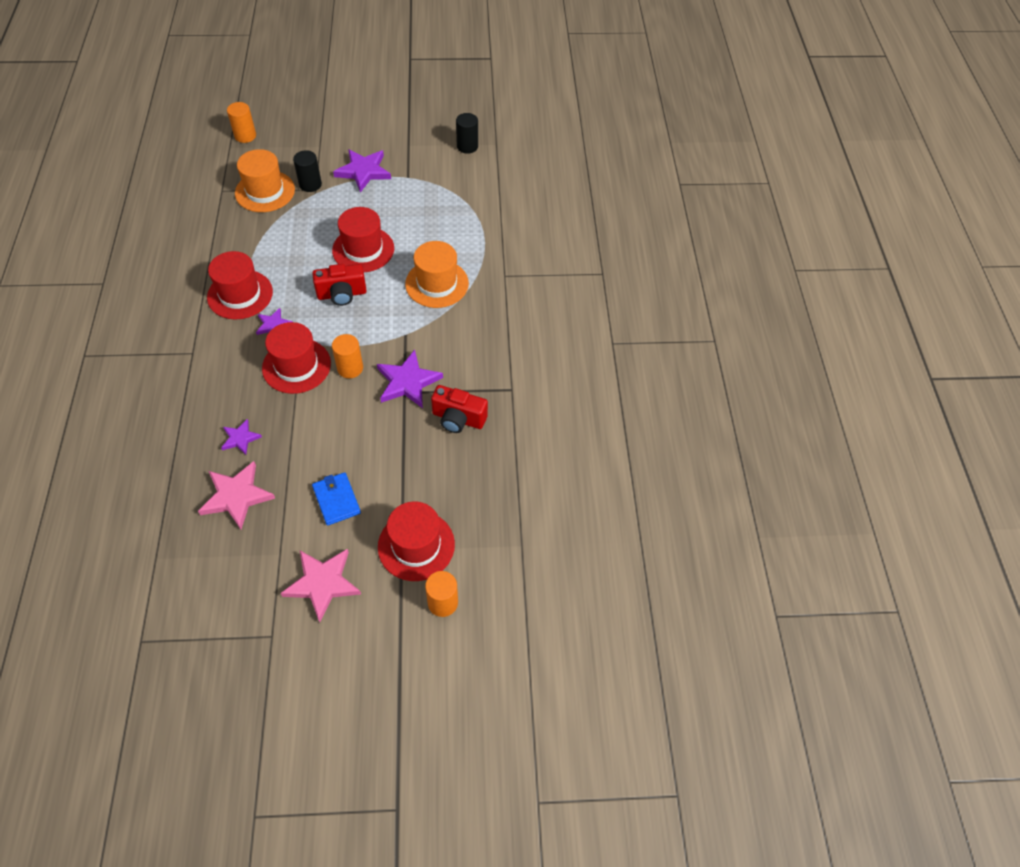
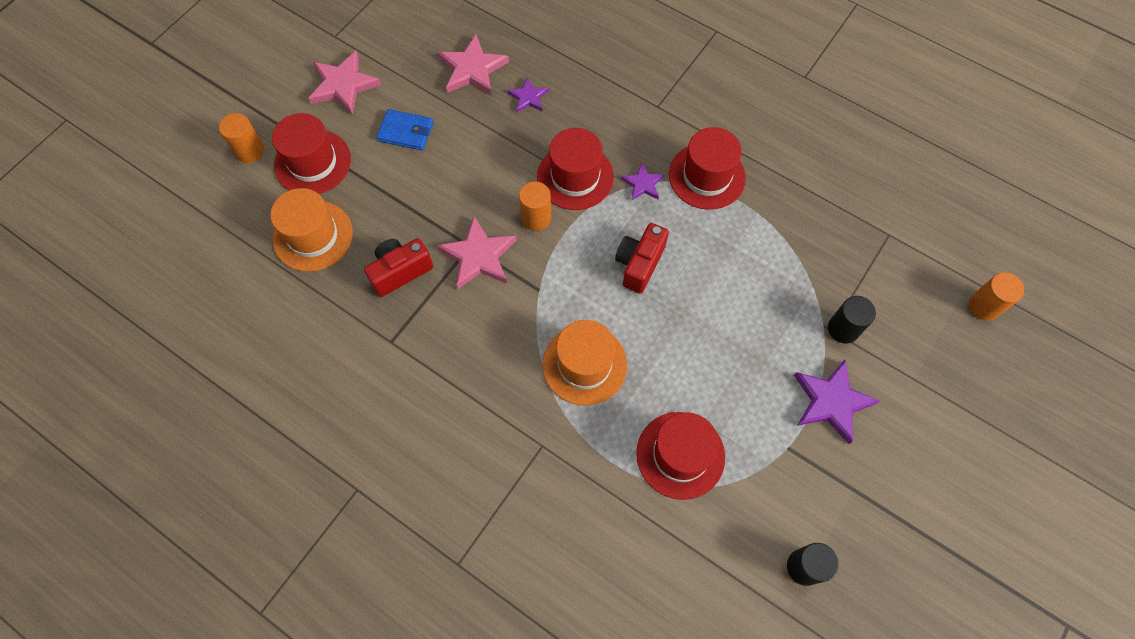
camera: 130 degrees right, 10 degrees up
(265, 191) = (860, 275): orange hat -> orange hat (313, 236)
(363, 249) = (692, 322): red hat -> red hat (680, 455)
(408, 382) = (478, 256): purple star -> pink star

